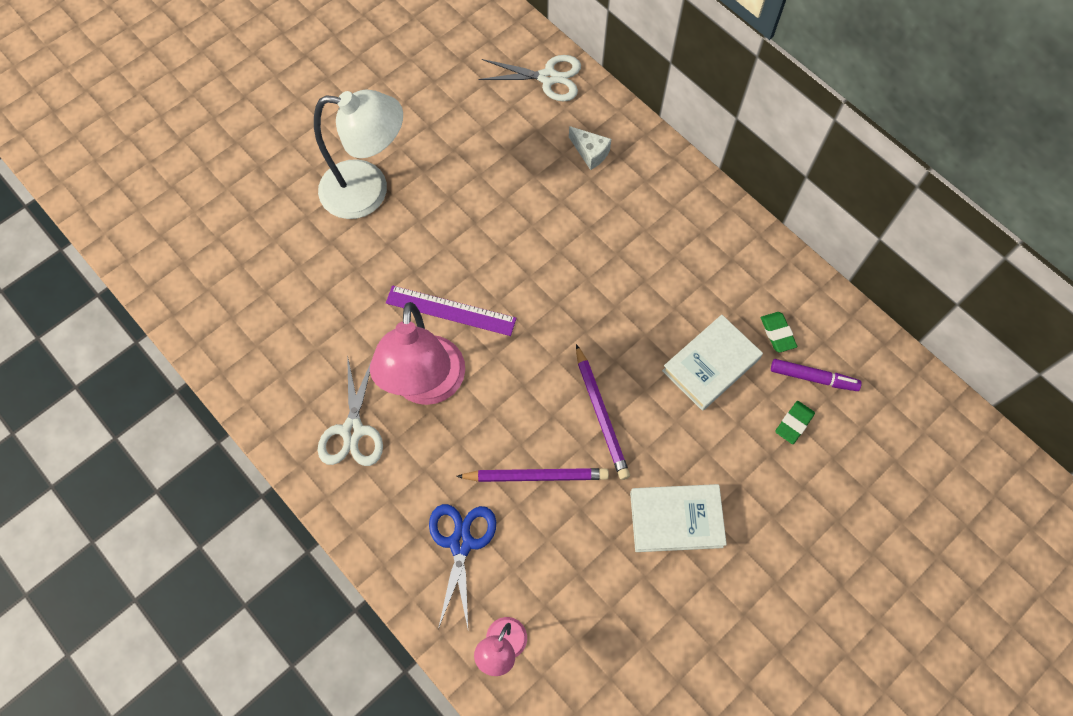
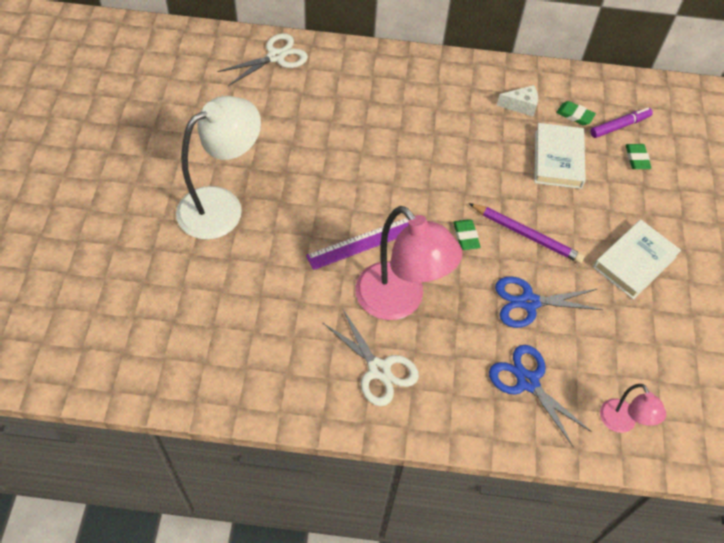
camera: 45 degrees left, 10 degrees down
(536, 476) = (529, 302): purple pencil -> blue scissors
(544, 373) = (466, 236): none -> green eraser
(590, 153) = (353, 85): white cheese -> white cheese (521, 106)

